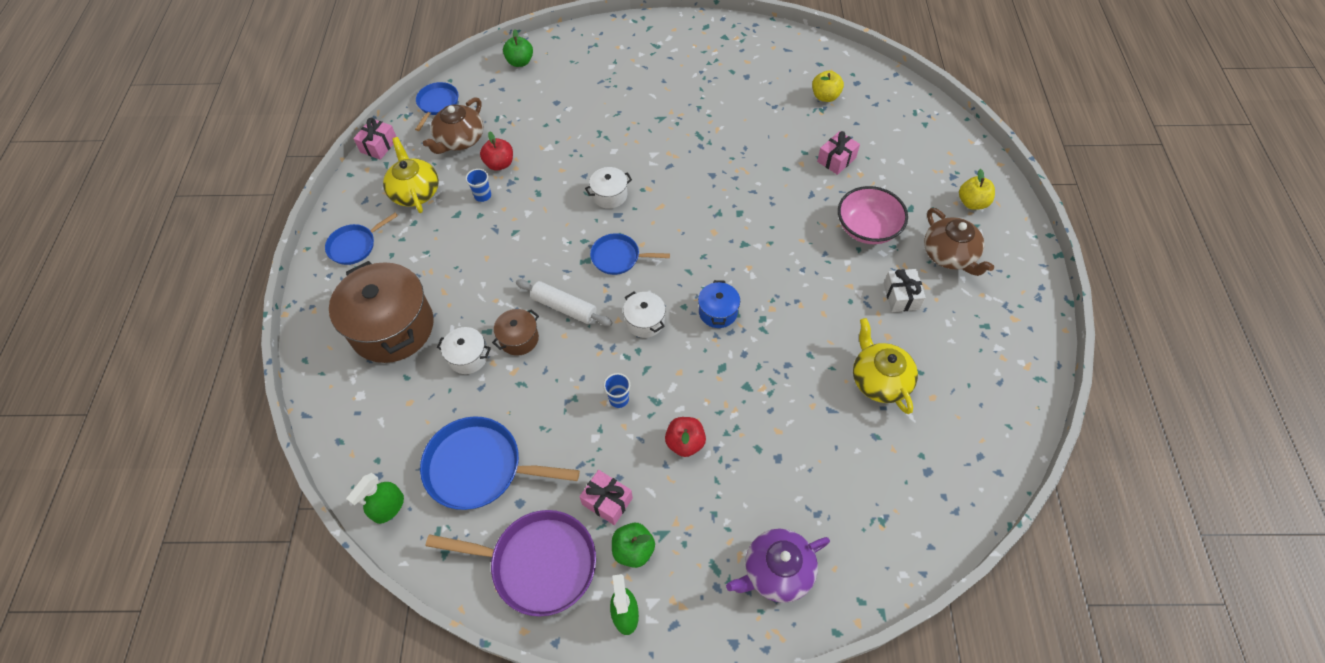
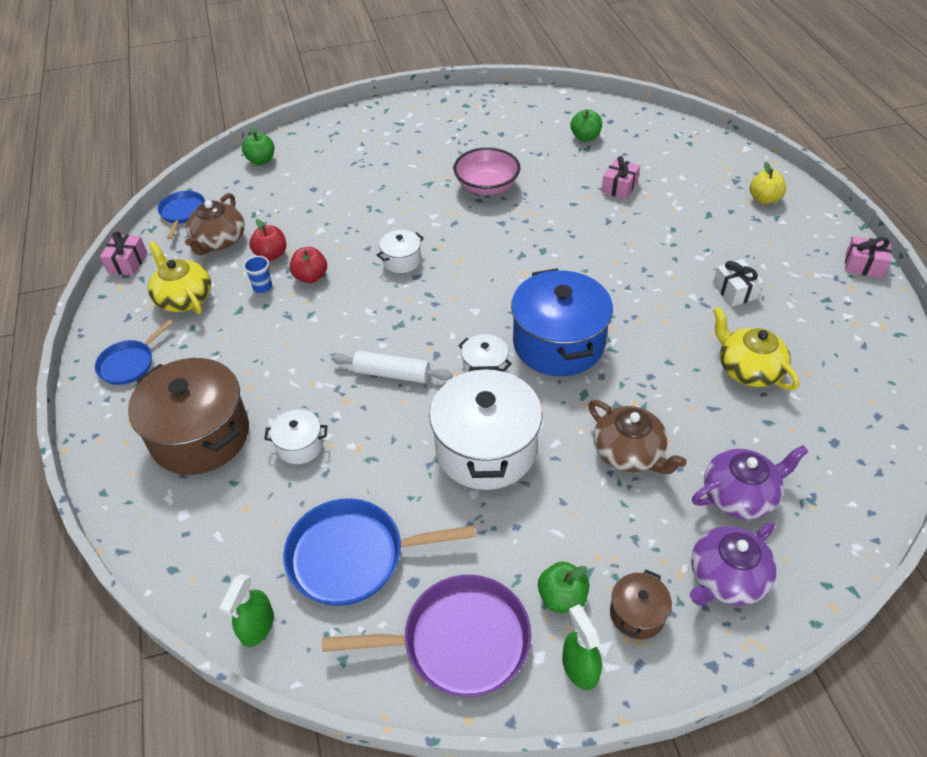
camera: 15 degrees left, 10 degrees down
(519, 339) = (352, 415): brown pot -> brown pot (637, 614)
(607, 501) = (513, 554): pink gift -> pink gift (863, 265)
(618, 257) = (433, 315): blue pan -> none
(619, 399) = (486, 449): blue cup -> white pot
(685, 443) = (575, 475): red apple -> red apple (311, 277)
(718, 312) = (558, 343): blue pot -> blue pot, size x2.15
(820, 499) = (740, 495): none -> purple teapot
(825, 96) = (585, 137): yellow apple -> green apple
(867, 228) = (675, 239): pink bowl -> pink bowl (486, 187)
(949, 255) = (764, 246): brown teapot -> brown teapot (629, 452)

